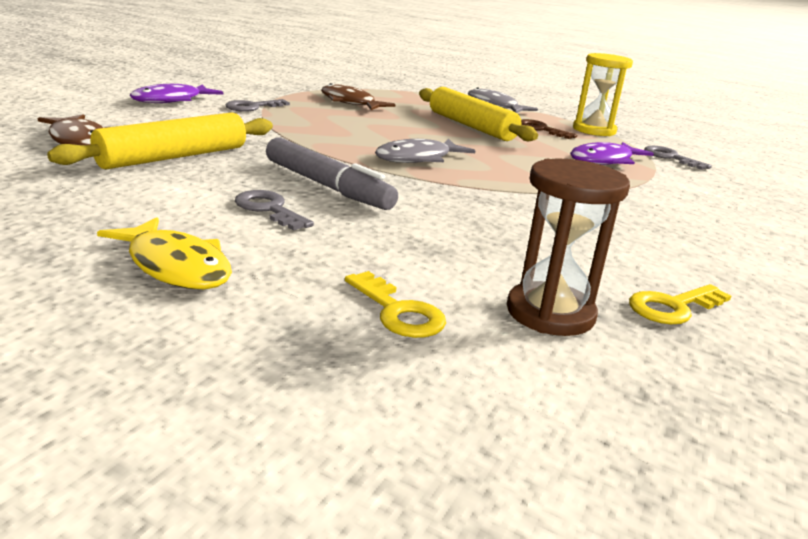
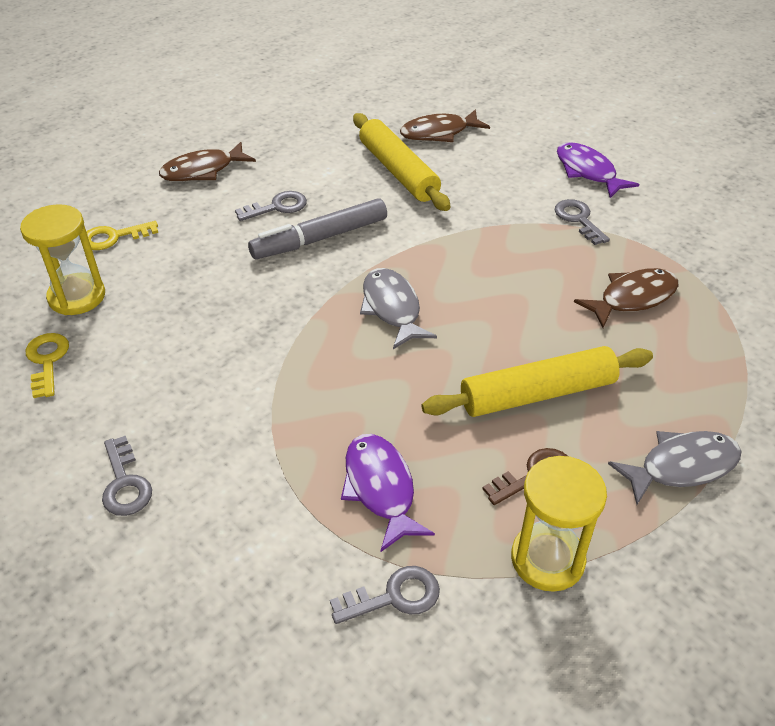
camera: 110 degrees right, 20 degrees up
(176, 267) = (202, 171): yellow fish -> brown fish
(550, 313) = (77, 296): brown hourglass -> yellow hourglass
(733, 237) = (125, 483): none -> grey key

